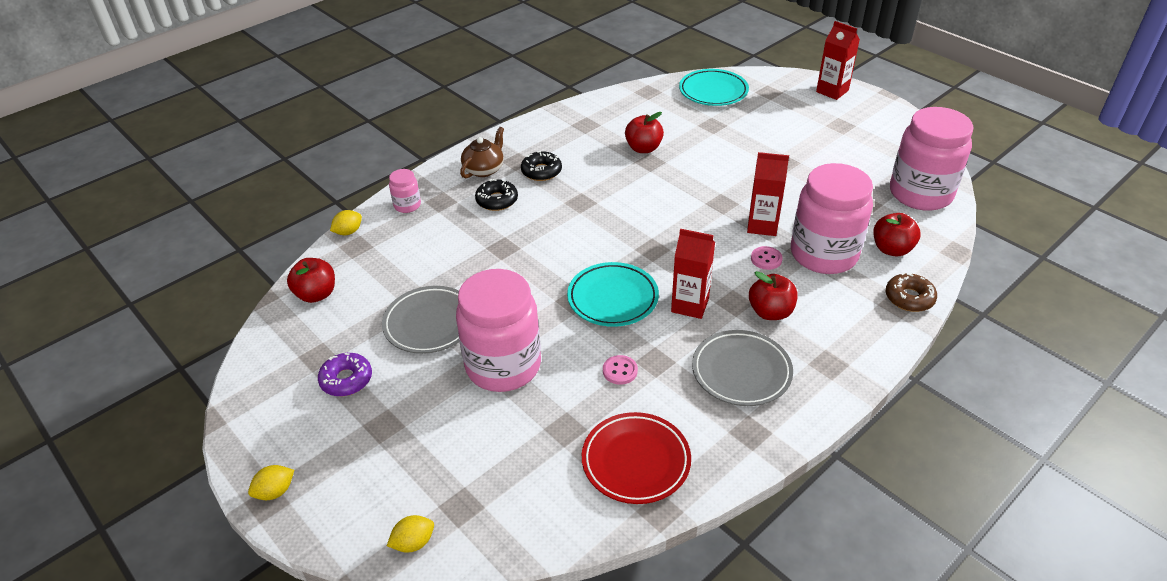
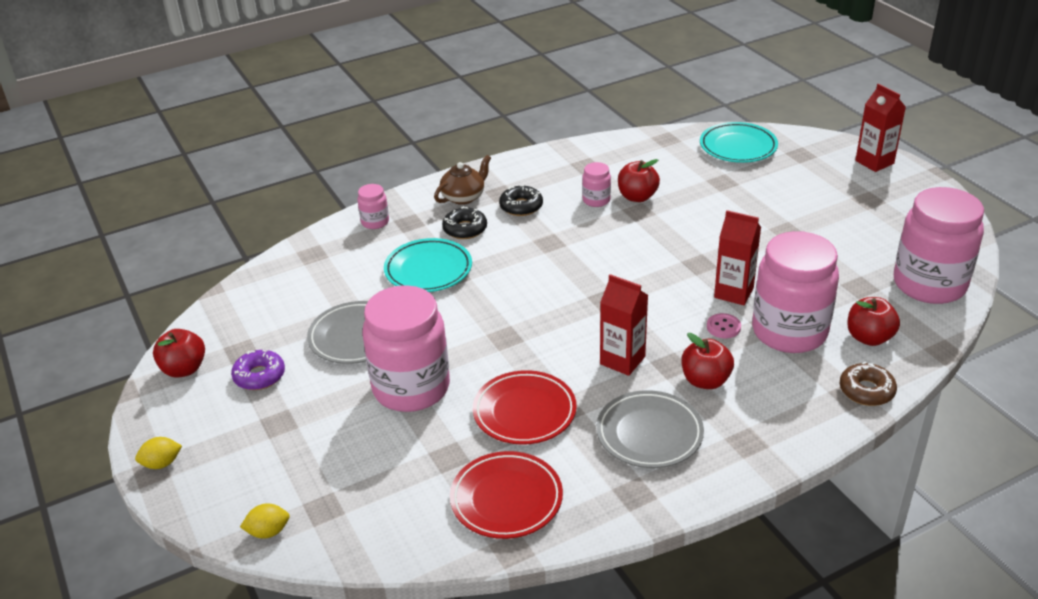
camera: 15 degrees right, 5 degrees down
(316, 294) = (259, 293): red apple -> red apple (184, 369)
(348, 232) = (310, 239): yellow lemon -> none
(608, 156) = (596, 200): none -> pink jar
(612, 298) = (545, 341): turquoise plate -> turquoise plate (428, 270)
(620, 371) = (524, 412): pink button -> red plate

